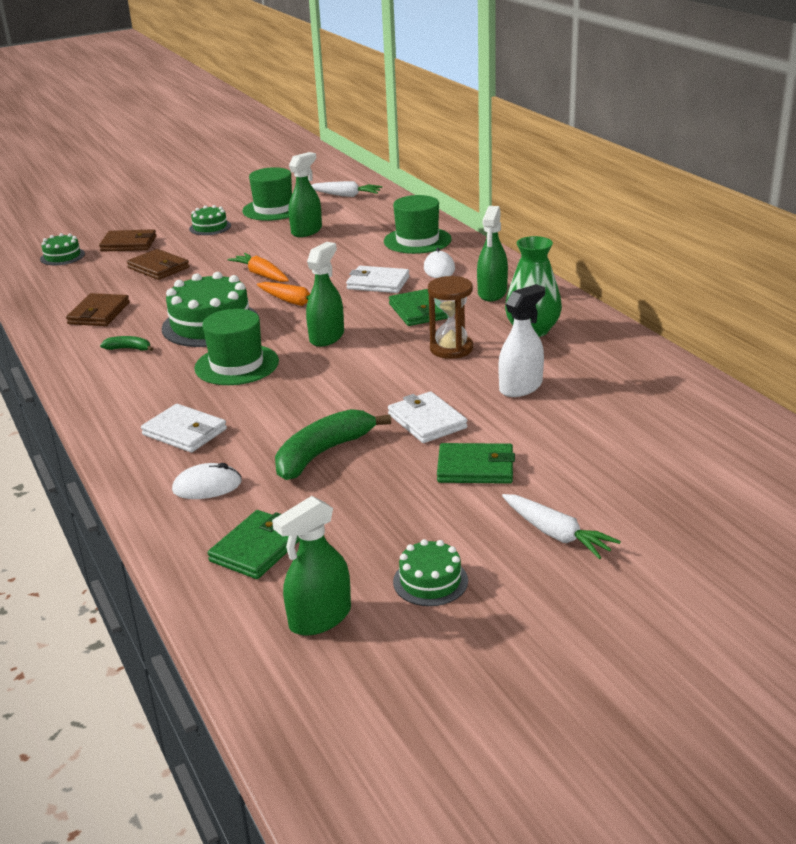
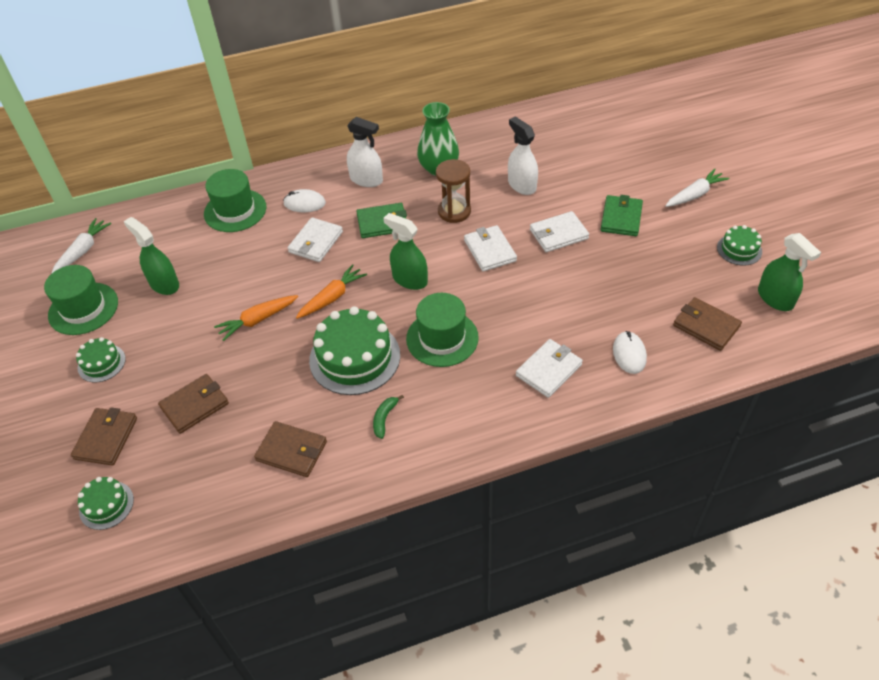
camera: 80 degrees left, 20 degrees up
(258, 548) = (706, 326): green wallet -> brown wallet
(323, 453) = (593, 289): green banana -> none
(384, 378) = (489, 250): none -> white wallet
(492, 293) = (366, 180): green spray bottle -> white spray bottle

